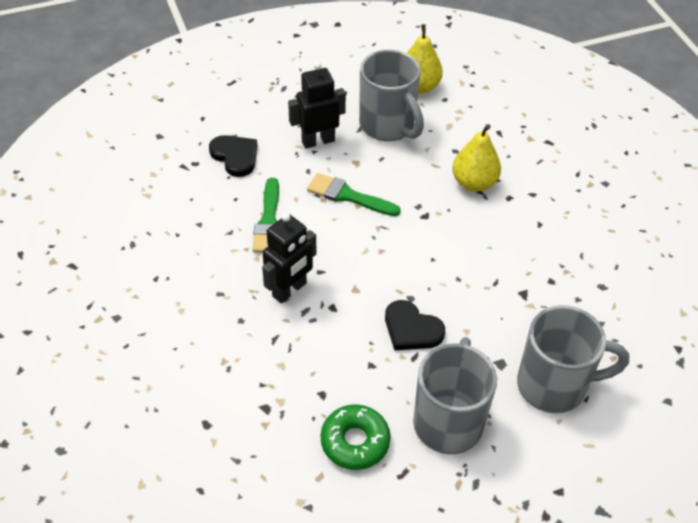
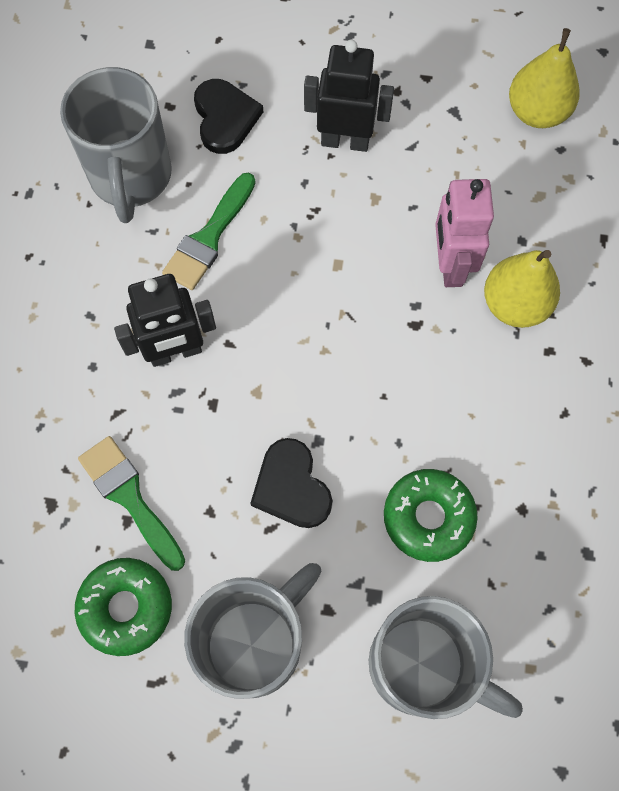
camera: 30 degrees right, 20 degrees up
(348, 196) = (332, 246): green brush -> green brush (130, 497)
(388, 126) = (454, 159): grey mug -> grey mug (131, 178)
(423, 178) = (450, 265): none -> pink robot
(502, 308) = (428, 517): none -> green donut

